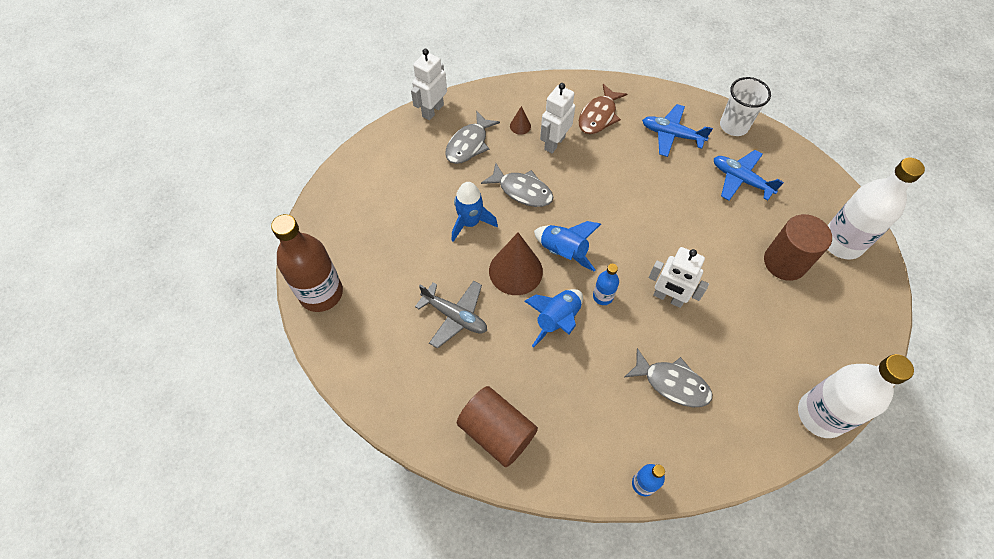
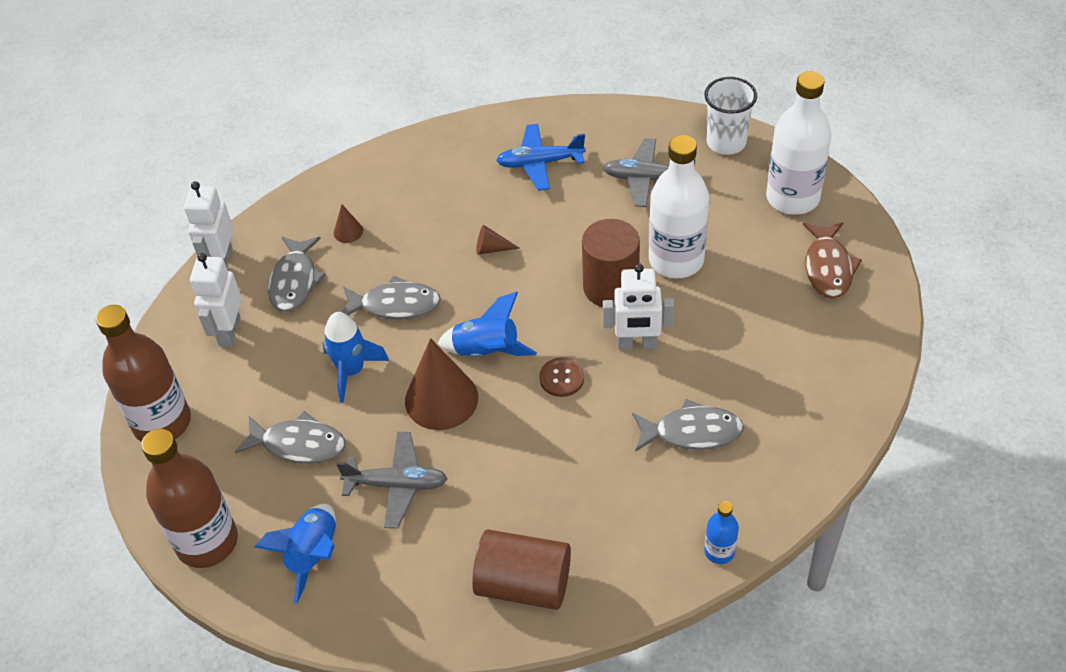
camera: 25 degrees left, 10 degrees down
(339, 200) = (162, 423): none -> brown bottle
(410, 256) = (299, 444): none -> grey fish
(554, 143) = (403, 233): white robot -> white robot (229, 332)
(557, 320) = (523, 429): blue rocket -> blue rocket (313, 555)
(599, 116) = (440, 178): brown fish -> brown fish (828, 267)
(603, 296) = (561, 378): blue bottle -> brown button
(606, 181) = (491, 249): none -> brown cone
(734, 126) = (606, 122): white cup -> white cup (726, 142)
(741, 180) = (647, 179): blue plane -> grey plane
(785, 262) = (743, 246): brown cylinder -> brown cylinder (610, 287)
(820, 415) = (865, 386): white bottle -> white bottle (676, 260)

